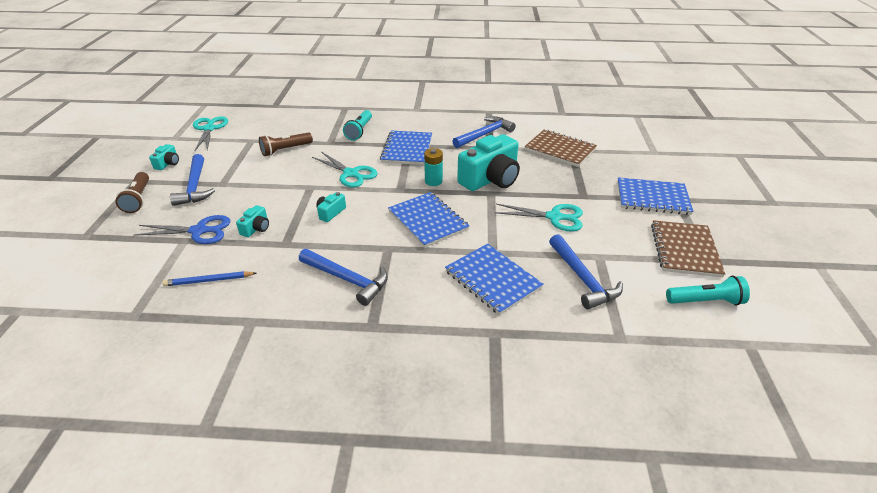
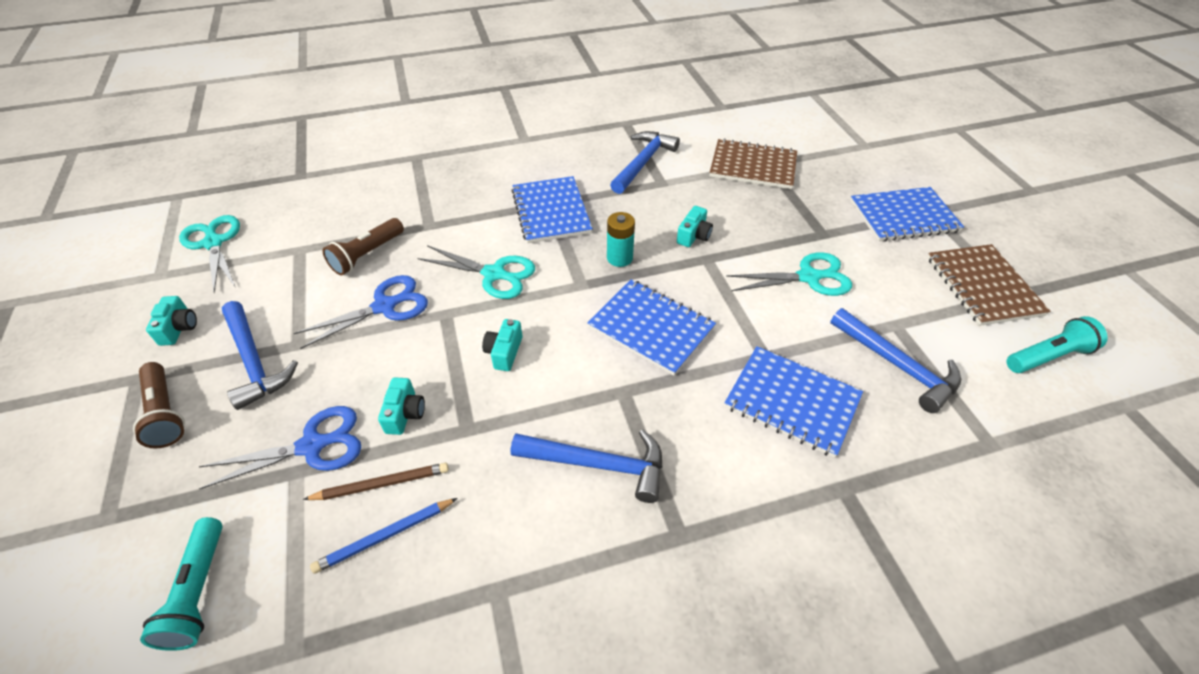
camera: 20 degrees left, 10 degrees up
(222, 257) = (381, 484): none -> brown pencil
(279, 176) = (384, 306): none -> blue scissors
(359, 131) = (462, 195): turquoise flashlight -> turquoise flashlight (198, 592)
(490, 179) = (693, 236): turquoise camera -> turquoise camera, size x0.44

